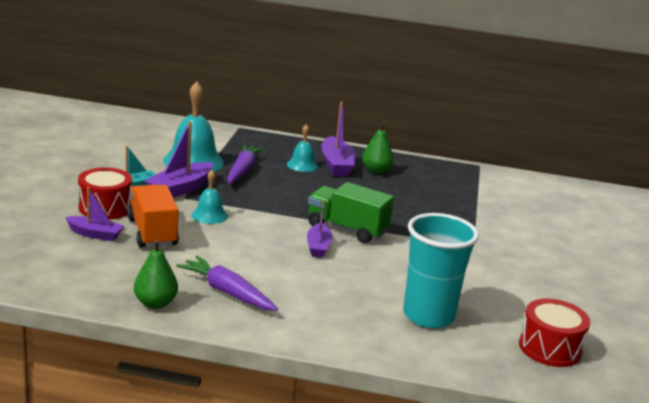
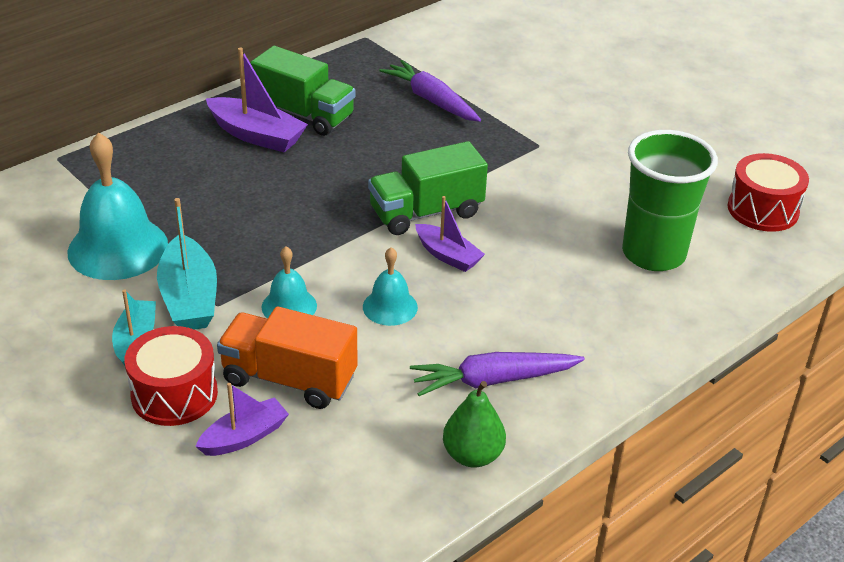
camera: 50 degrees left, 15 degrees up
(180, 189) = (189, 298): purple boat -> turquoise boat
(242, 171) = (193, 219): purple carrot -> purple carrot (431, 100)
(302, 165) = (229, 162): turquoise bell -> turquoise bell (390, 307)
(376, 171) = (304, 114): green pear -> green truck
(428, 316) = (653, 254): turquoise cup -> green cup

